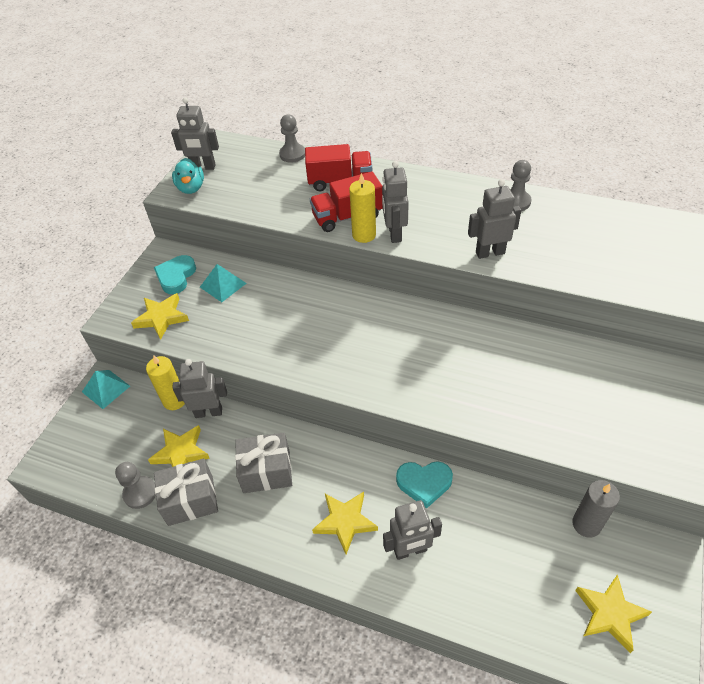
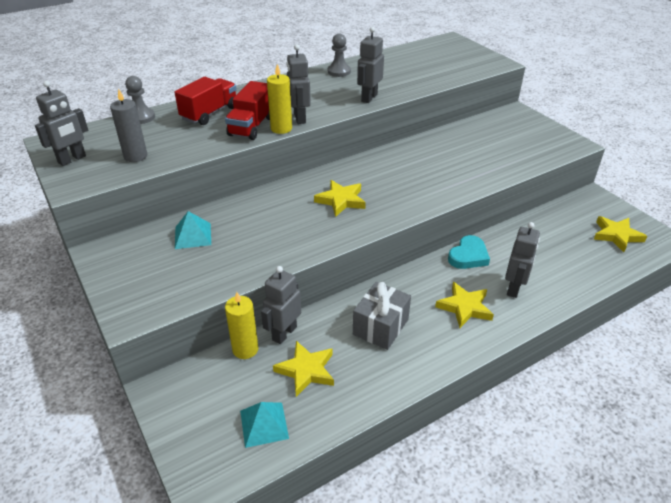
camera: 55 degrees left, 10 degrees down
(106, 389) = (169, 392): turquoise pyramid -> turquoise pyramid (264, 424)
(140, 493) = (320, 418): grey pawn -> none
(161, 318) = (177, 286): yellow star -> yellow star (341, 200)
(176, 276) = (140, 257): turquoise heart -> none
(190, 500) = (362, 386): grey gift -> none
(191, 188) = (87, 175): turquoise duck -> none
(394, 234) = (299, 118): grey robot -> grey robot turned 45 degrees clockwise
(586, 524) = (554, 212): grey candle -> grey candle (135, 156)

